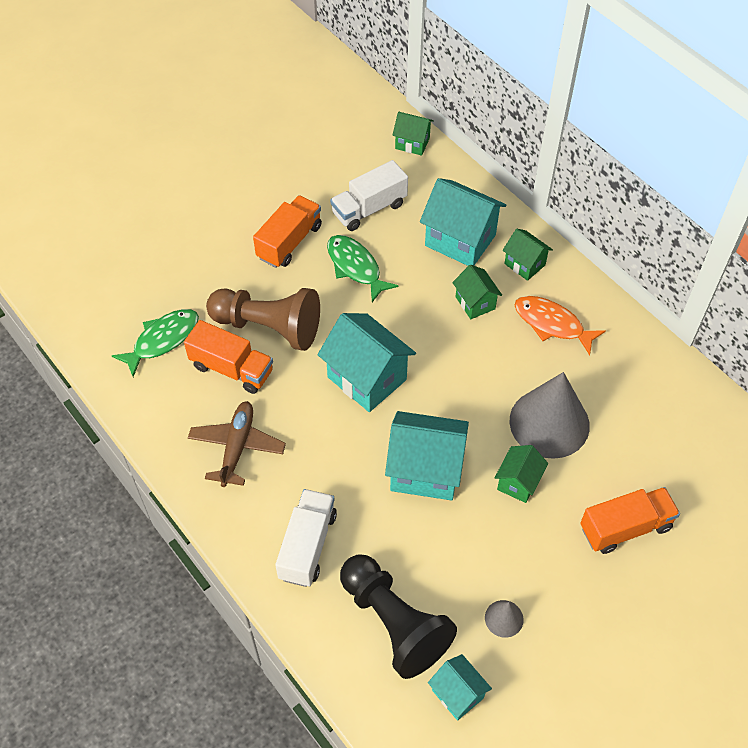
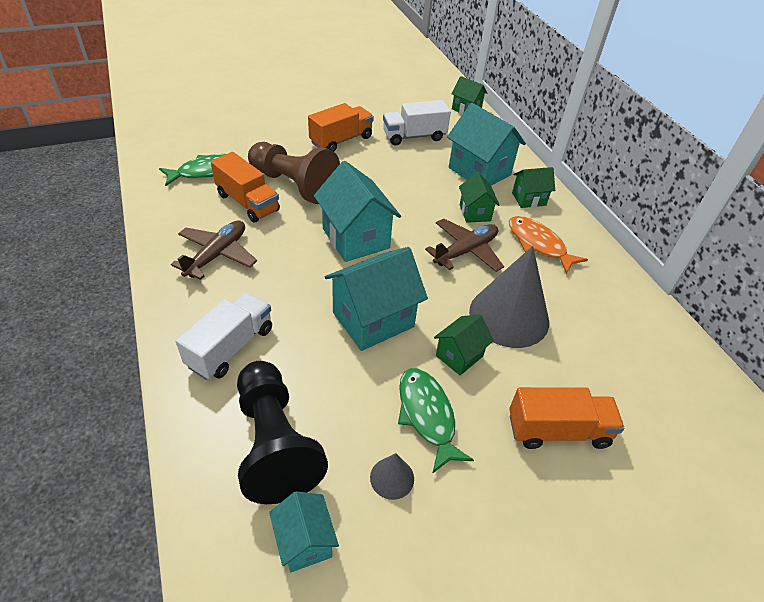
camera: 15 degrees right, 10 degrees down
(355, 267) = (385, 166): green fish -> green fish (427, 415)
(425, 470) = (373, 320): turquoise house -> turquoise house turned 60 degrees counterclockwise
(483, 358) = (465, 251): none -> brown plane
(524, 264) = (529, 199): green house -> green house turned 75 degrees counterclockwise

